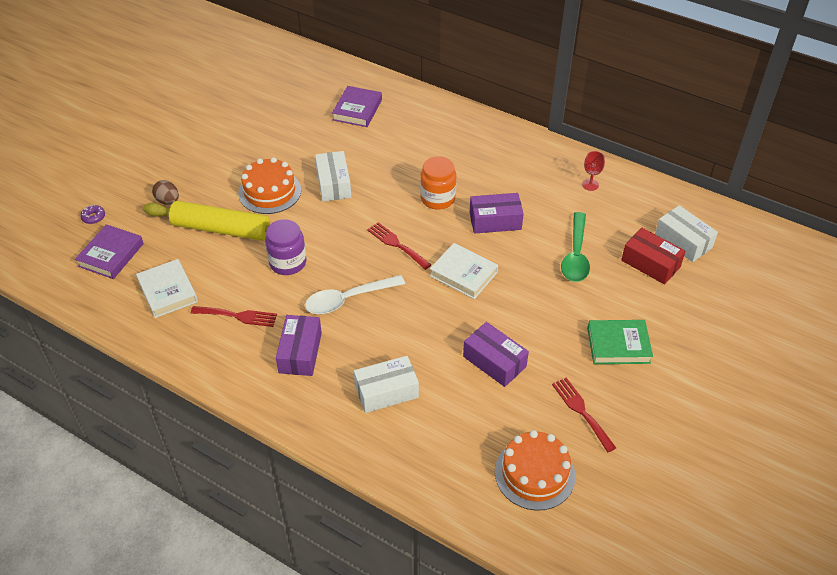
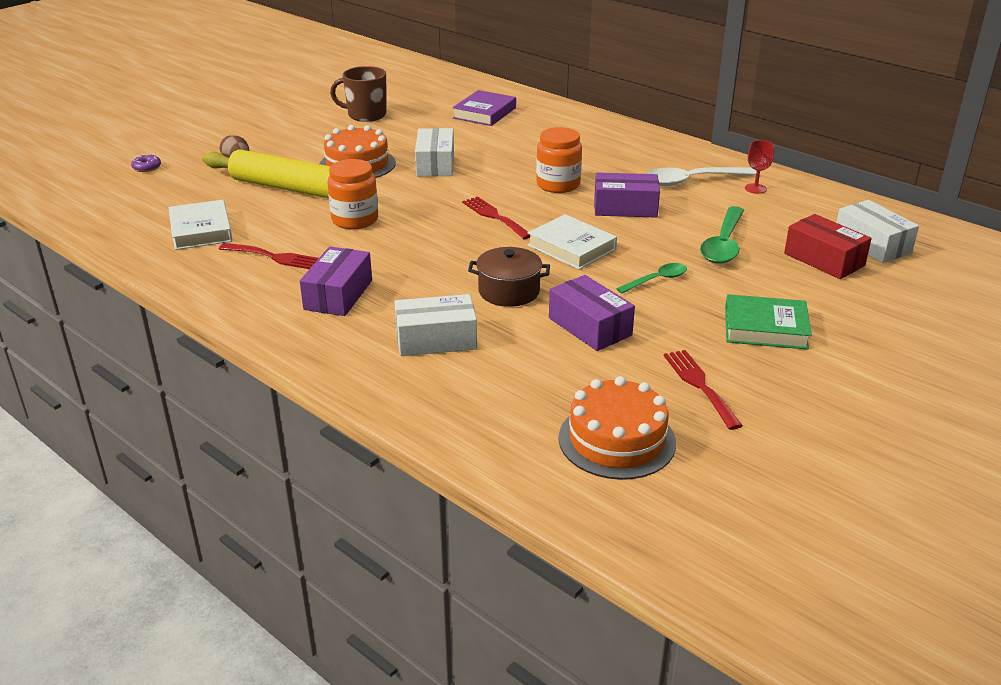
camera: 10 degrees right, 15 degrees down
(111, 255) = (150, 197): purple book -> none
(258, 124) = (366, 115): none -> brown mug
(288, 263) = (355, 220): purple jar -> orange jar
(348, 299) = (417, 255): white spoon -> white spoon (692, 181)
(427, 331) = (509, 291): none -> brown pot
(533, 303) = (656, 280): none -> green spoon

